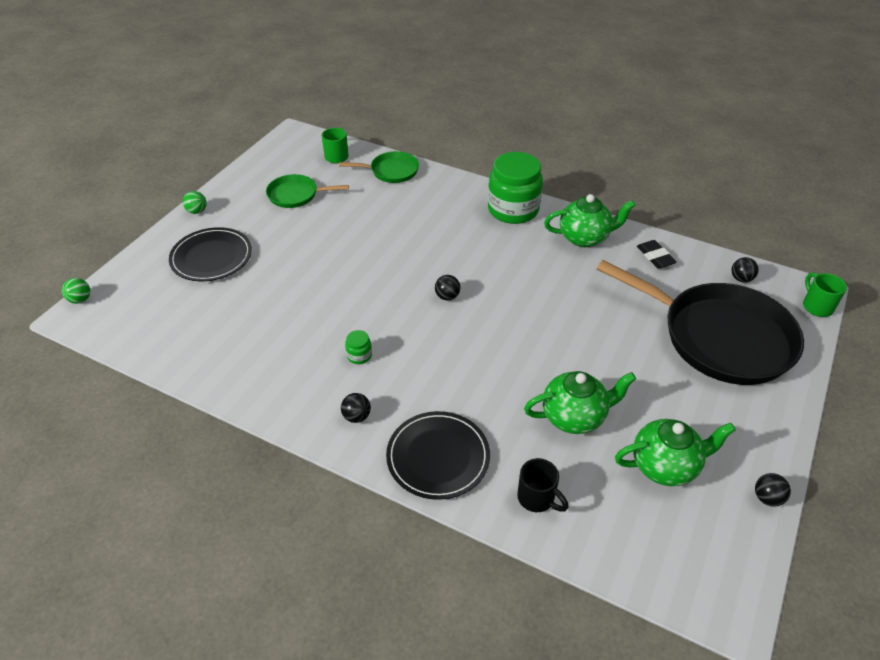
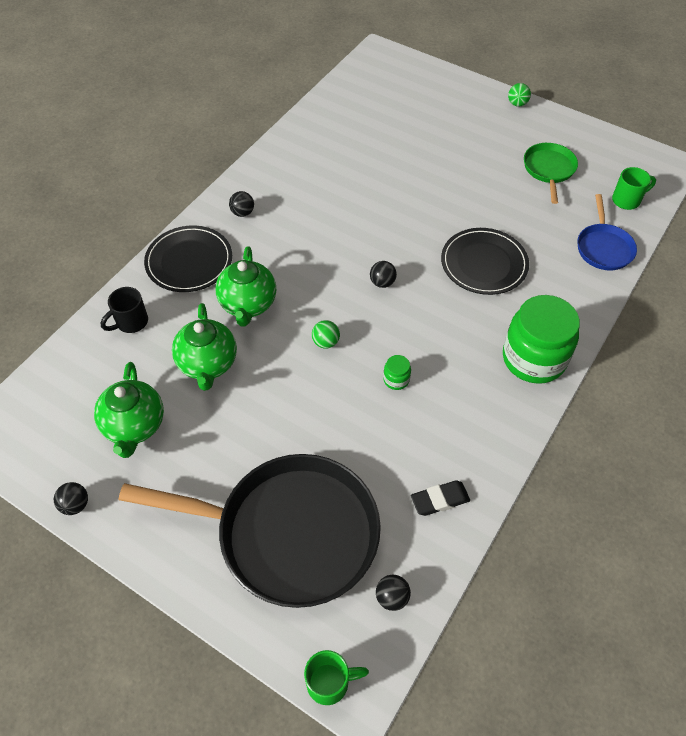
camera: 95 degrees right, 10 degrees up
(80, 299) = (397, 52): green ball -> green ball (326, 342)
(211, 257) = (448, 118): black plate -> black plate (484, 264)
(359, 355) = (310, 215): green jar -> green jar (396, 379)
(391, 171) = (603, 248): green pan -> blue pan
(584, 238) = (479, 426): green teapot -> green teapot (248, 304)
(720, 337) = (290, 533): black pan -> black pan turned 120 degrees counterclockwise

